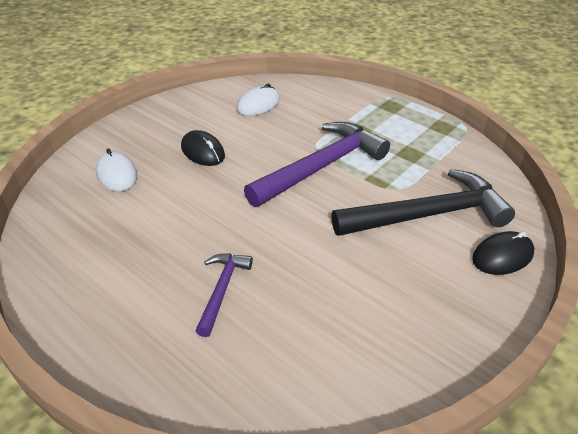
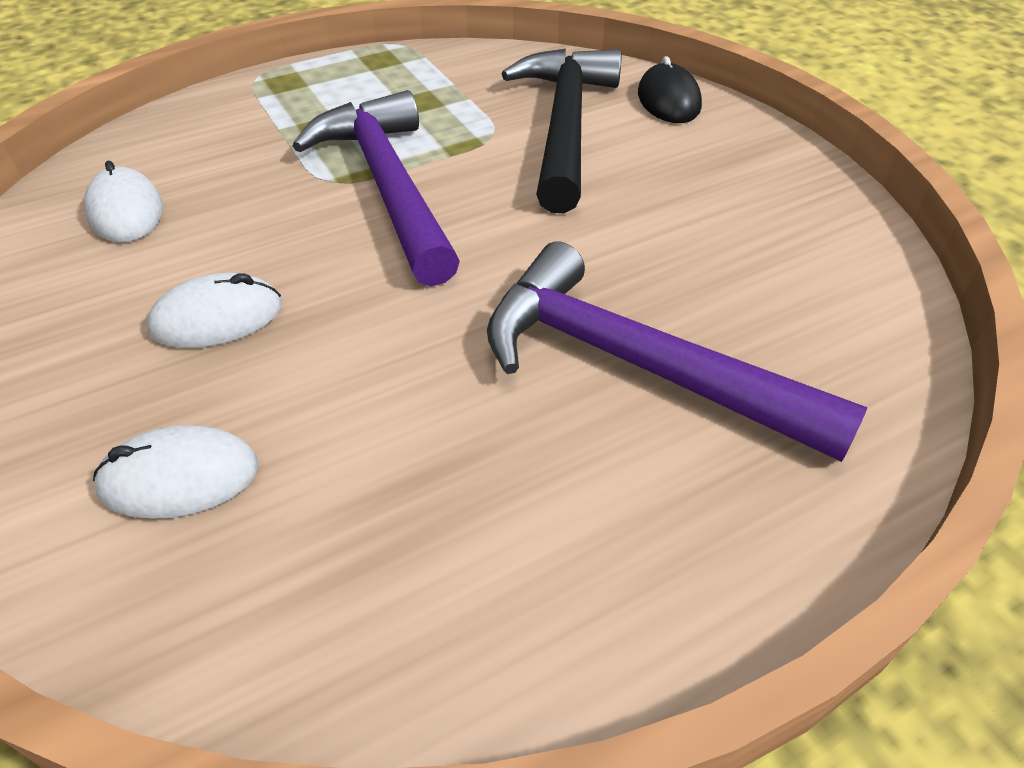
camera: 70 degrees left, 5 degrees up
(203, 151) = (217, 317): black mouse -> white mouse
(222, 290) = (637, 364): purple hammer -> purple hammer, size x1.97

